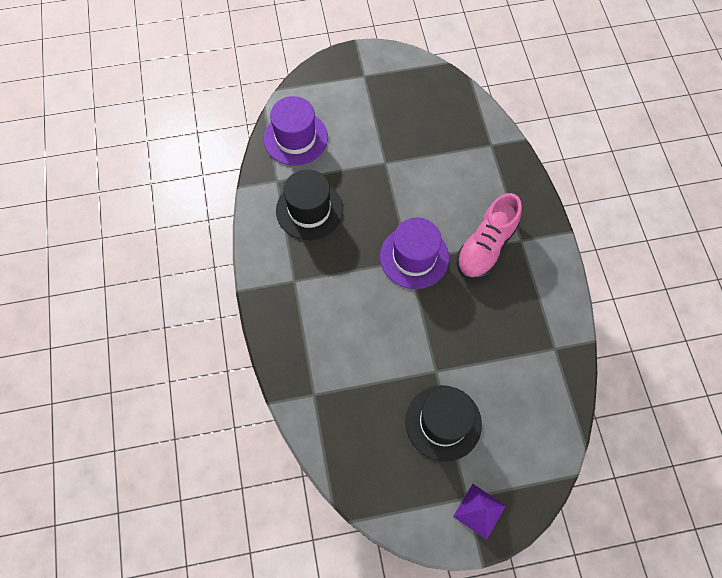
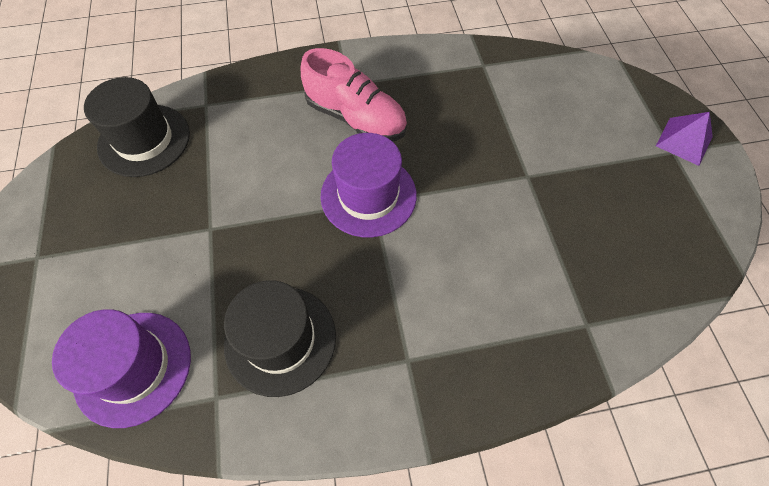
camera: 90 degrees left, 5 degrees down
(443, 422) = (591, 171): black hat -> black hat (144, 140)

